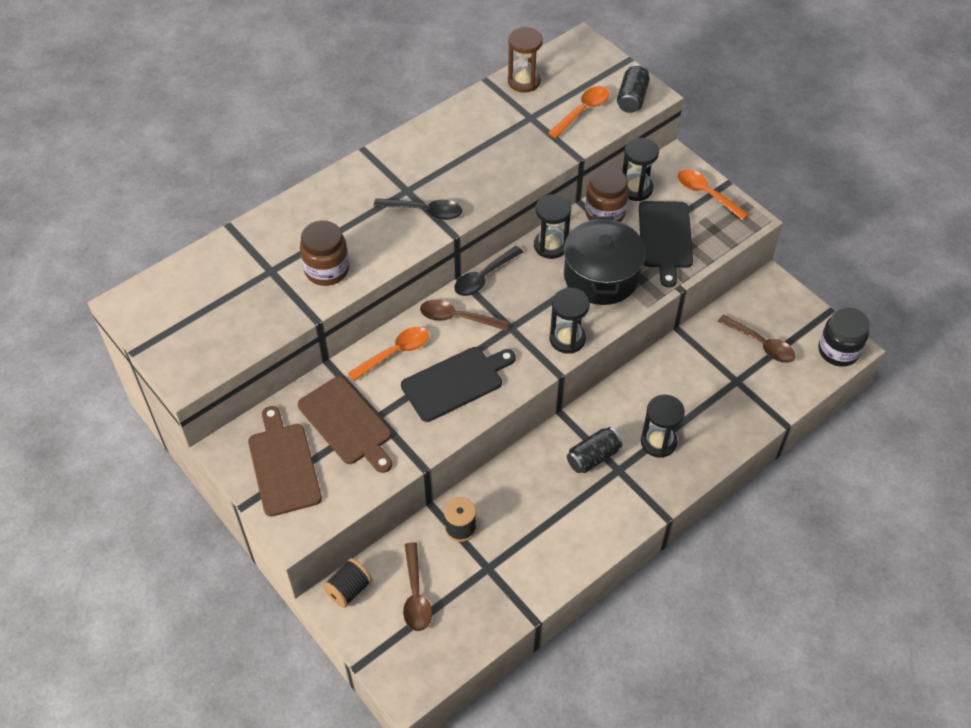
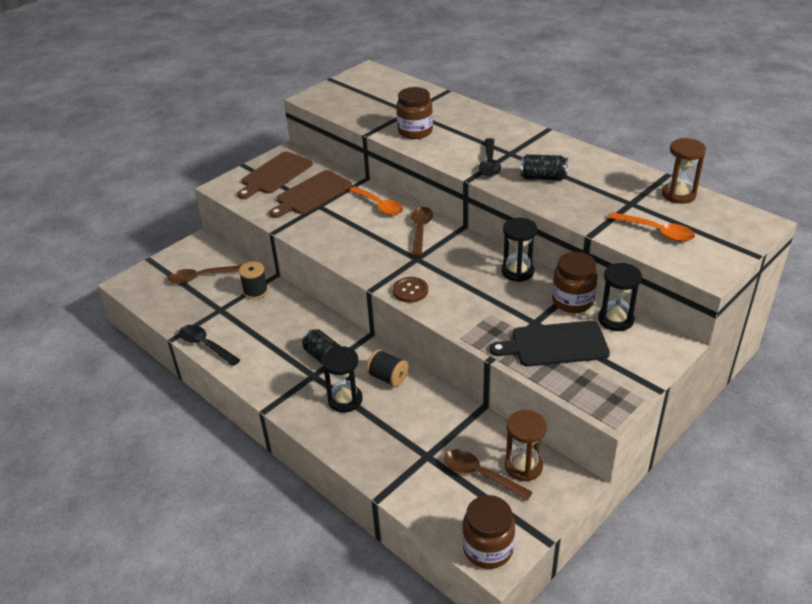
camera: 85 degrees right, 15 degrees down
(283, 465) = (275, 174): brown cutting board -> brown cutting board turned 150 degrees clockwise
(349, 589) = (207, 247): black spool -> black spool (388, 377)
(455, 382) = (355, 237): black cutting board -> none
(484, 277) = (468, 239): black spoon -> black spoon (205, 345)
(567, 339) = (410, 291): black hourglass -> brown button
(601, 276) = (490, 305): black pot -> none
(632, 98) = (696, 261): black can -> black can (543, 178)
(706, 194) = (632, 372): orange spoon -> none
(752, 312) = (523, 466): none -> brown hourglass
(761, 344) = (480, 475): brown spoon -> brown spoon turned 90 degrees clockwise
(838, 351) = (488, 549): black jar -> brown jar

